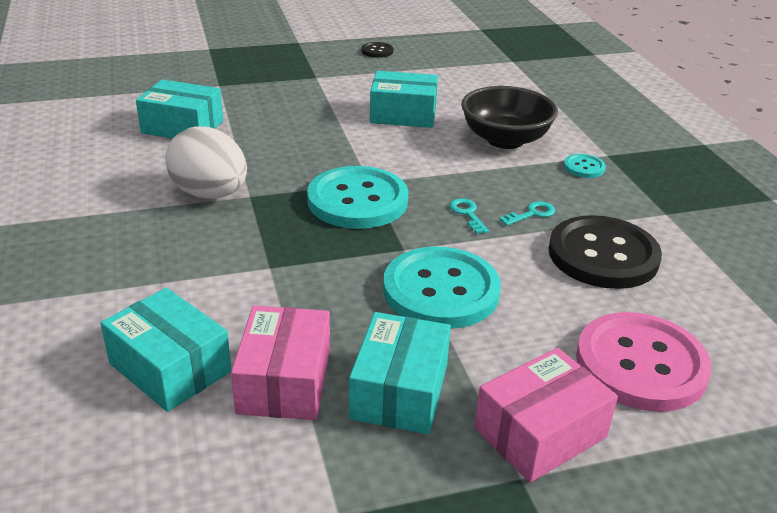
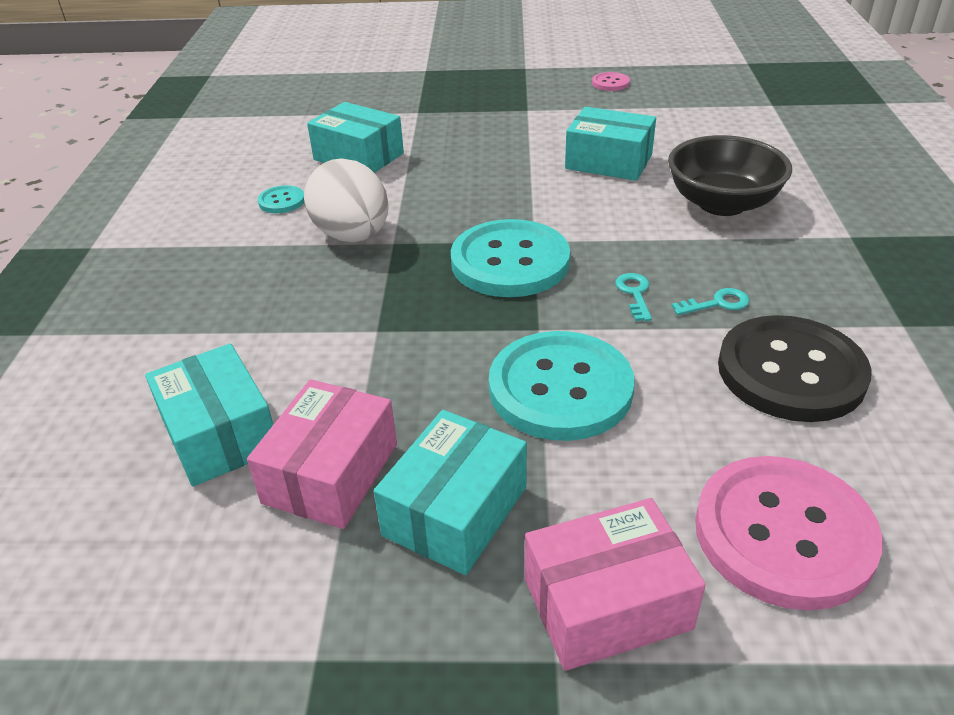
camera: 20 degrees right, 5 degrees up
(377, 51) = (610, 83): black button -> pink button
(584, 167) = (812, 250): turquoise button -> turquoise button (282, 201)

